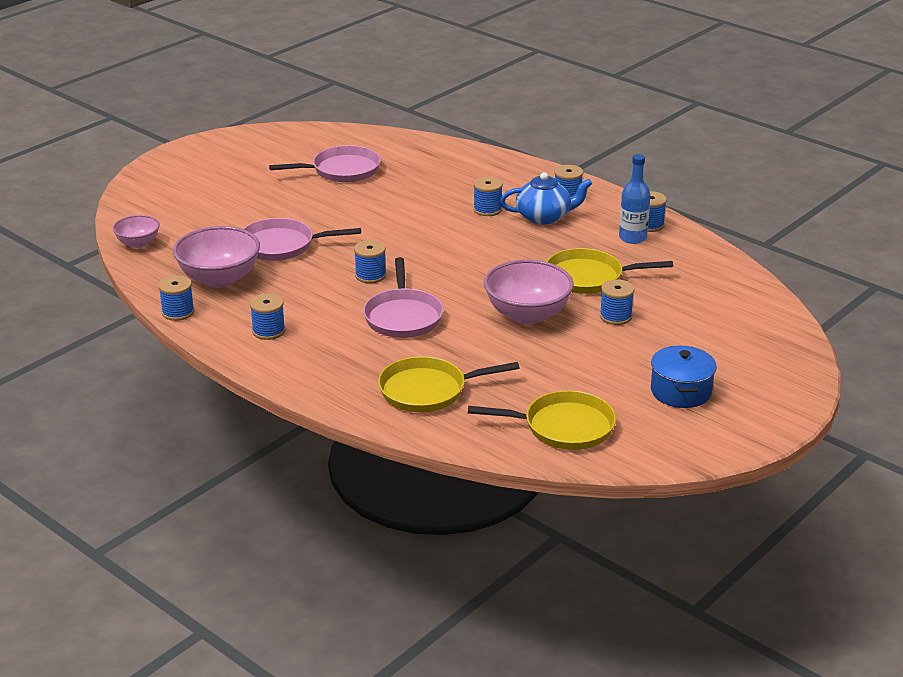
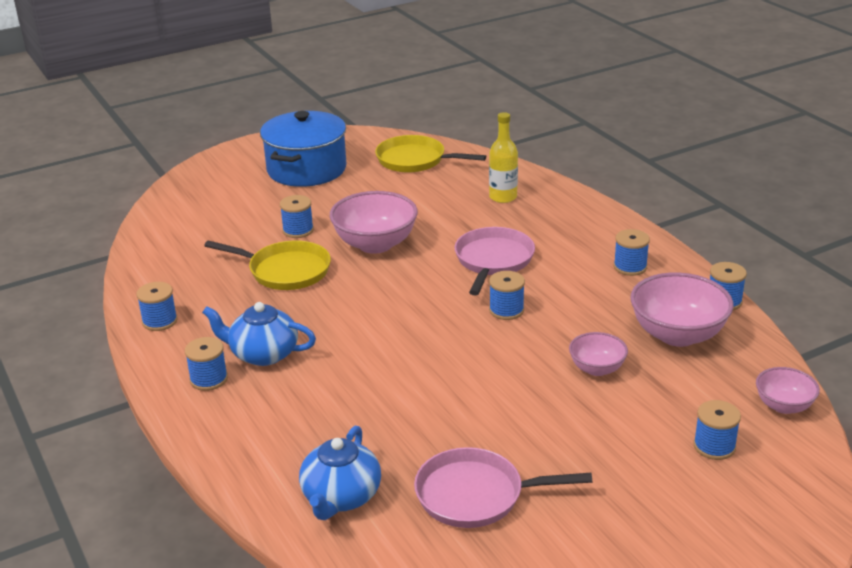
camera: 160 degrees left, 0 degrees up
(282, 245) = (597, 369): pink pan -> pink bowl
(424, 158) = (341, 497): none -> blue teapot
(428, 390) = (503, 197): yellow pan -> yellow bottle
(487, 209) = (320, 378): blue spool -> blue spool (714, 446)
(632, 238) = (195, 308): blue bottle -> none
(681, 391) = (306, 169): blue pot -> blue pot, size x1.62

